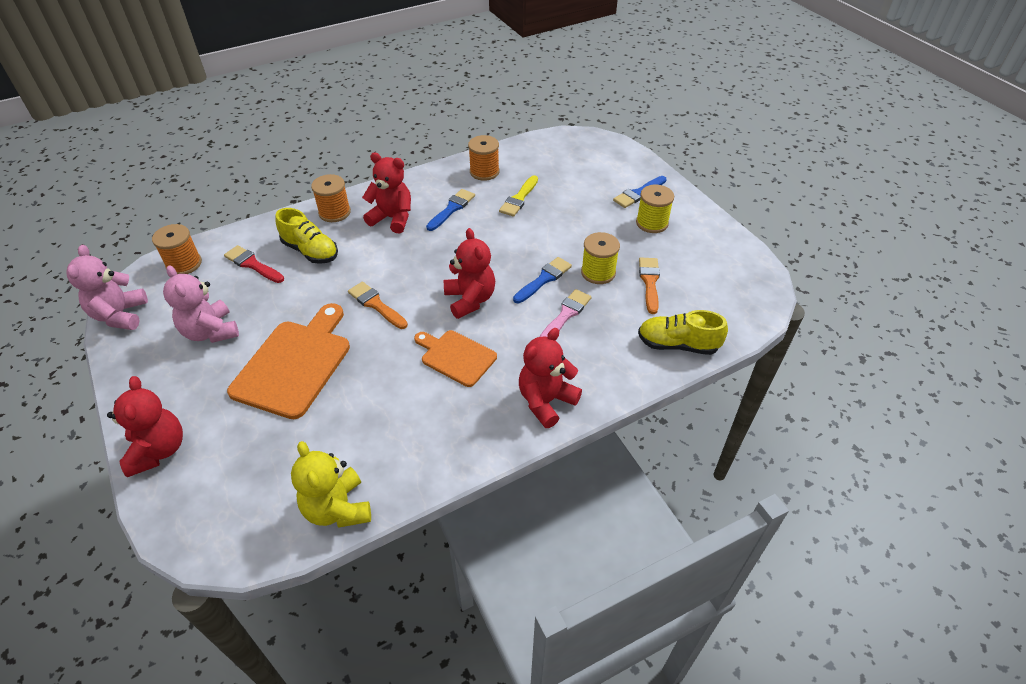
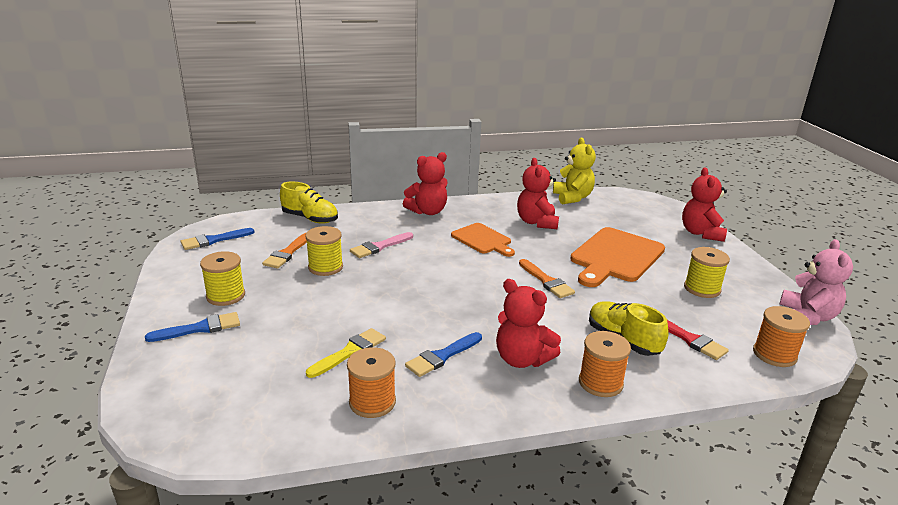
camera: 165 degrees left, 20 degrees down
(211, 332) = (702, 289): pink teddy bear -> yellow spool
(470, 300) = (457, 269): red teddy bear -> red teddy bear (536, 222)
(544, 279) = (380, 271): blue brush -> blue brush (214, 240)

